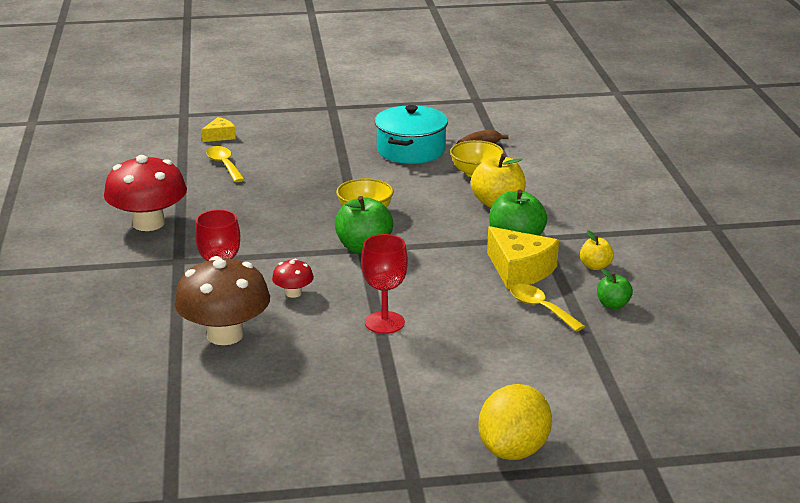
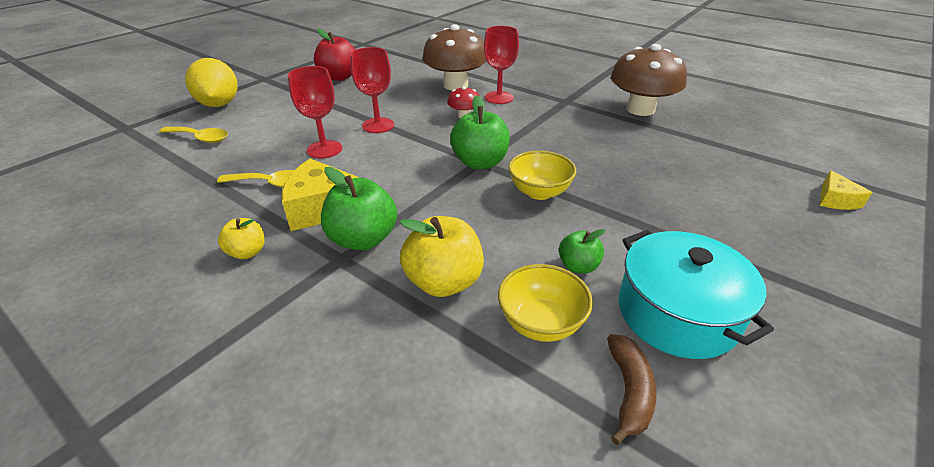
camera: 135 degrees right, 10 degrees up
(148, 223) = (640, 109): red mushroom -> brown mushroom
(224, 165) = (739, 173): yellow spoon -> yellow spoon (200, 138)
(319, 426) = (339, 77): none -> red apple
(464, 320) = (324, 149): none -> red goblet
(613, 305) = (202, 217): green apple -> green apple (578, 266)

